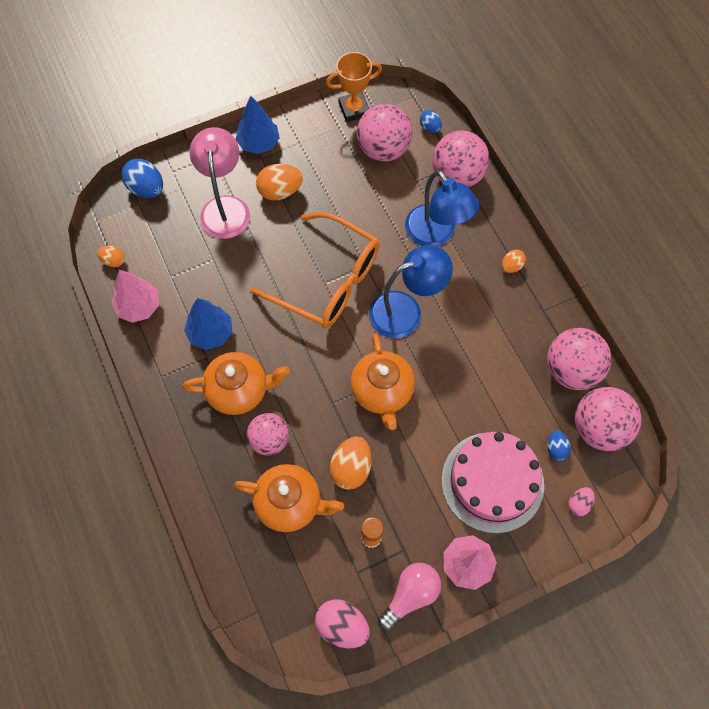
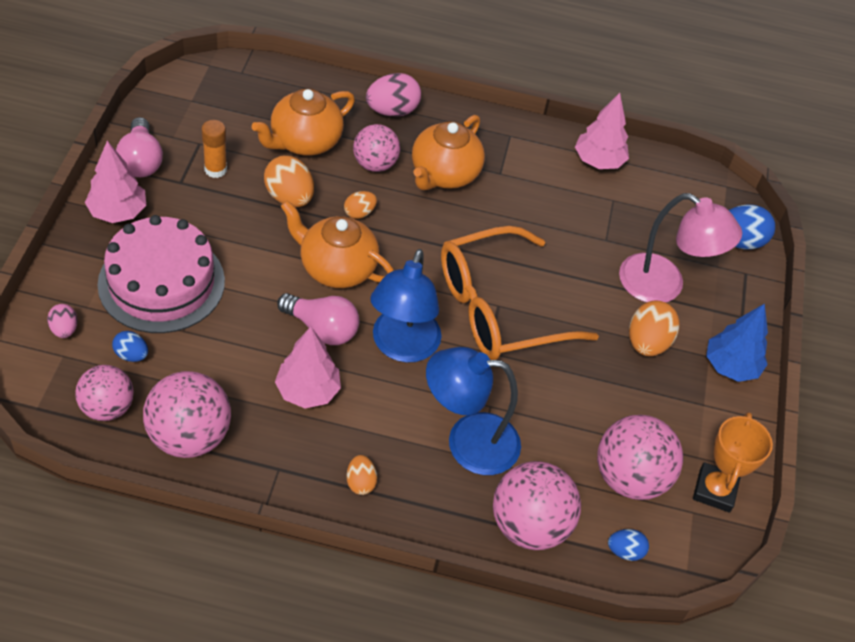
camera: 120 degrees right, 15 degrees down
(114, 261) = (667, 172): orange egg -> orange egg (359, 213)
(211, 333) = (522, 190): blue tree -> none
(342, 626) = (171, 108): pink egg -> pink egg (392, 111)
(435, 362) = (322, 328): none -> pink light bulb
(484, 335) = (307, 391): none -> pink tree
(599, 428) = (107, 408): pink ball -> pink ball, size x0.66

